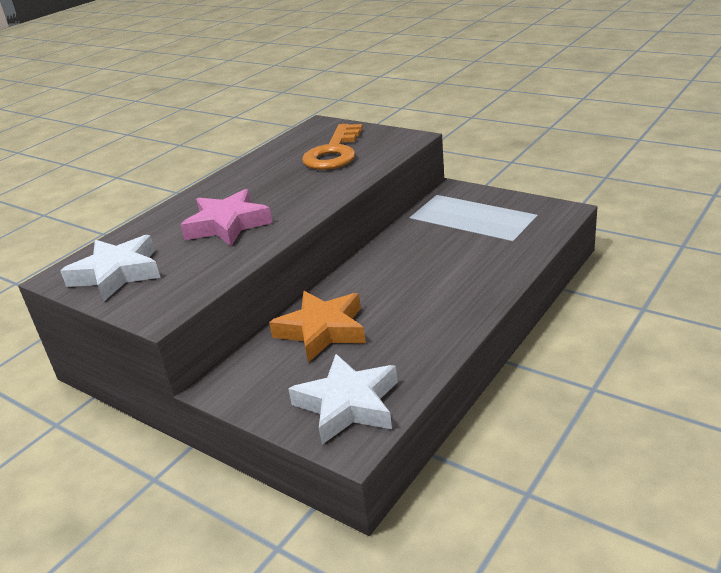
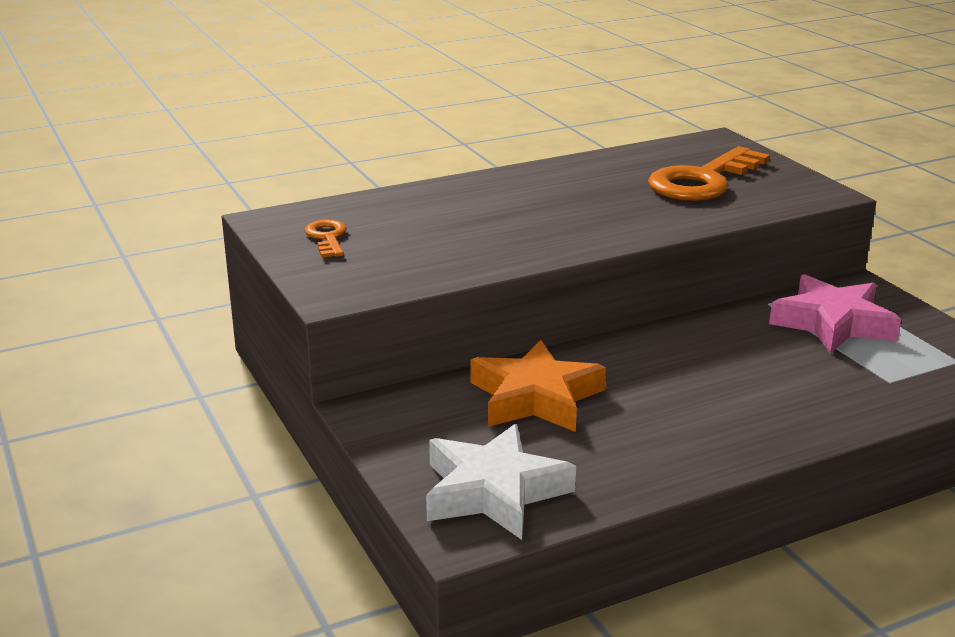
camera: 25 degrees right, 5 degrees down
(117, 274) = (327, 237): white star -> orange key
(228, 225) = (493, 225): pink star -> pink star (833, 323)

